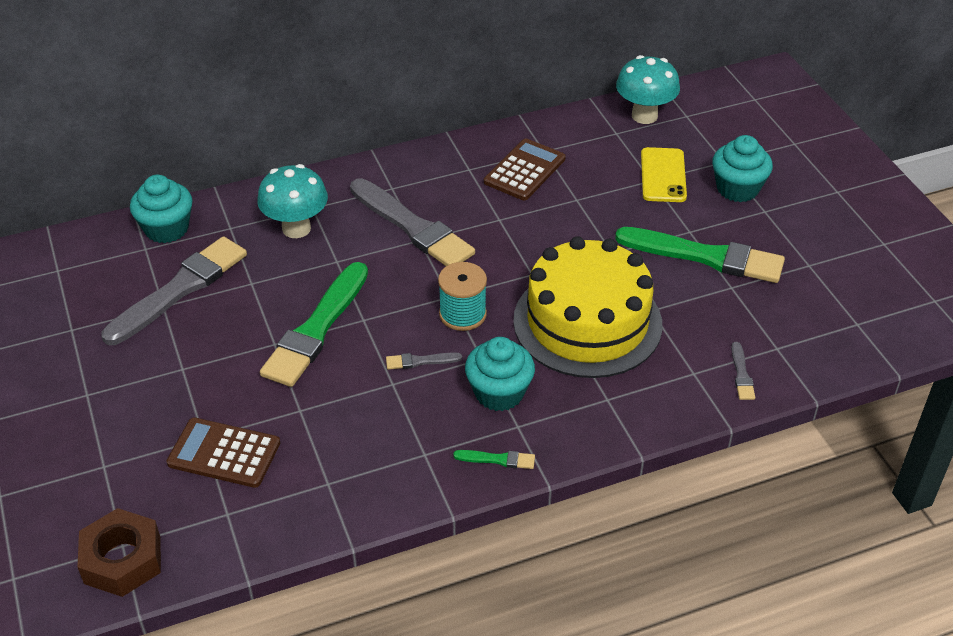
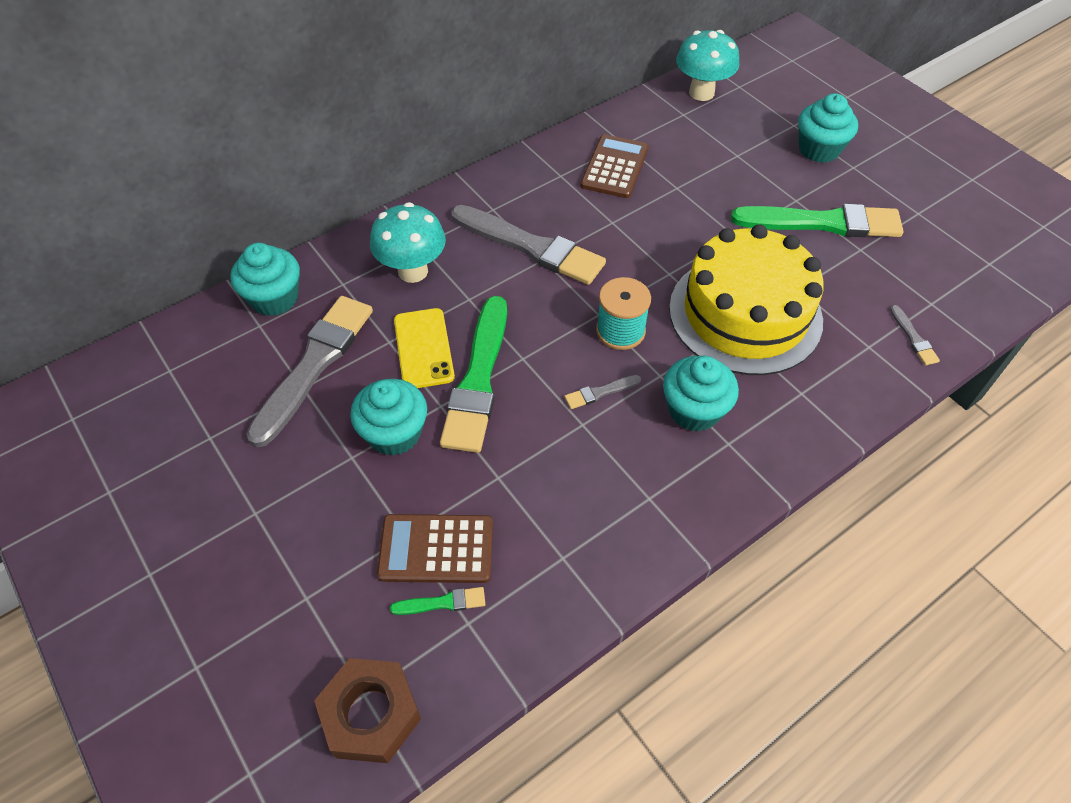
camera: 15 degrees left, 10 degrees up
(226, 357) = (394, 433): none -> turquoise cupcake
(497, 459) = (725, 486): green brush -> green brush (442, 603)
(663, 175) = (746, 148): yellow phone -> yellow phone (423, 348)

